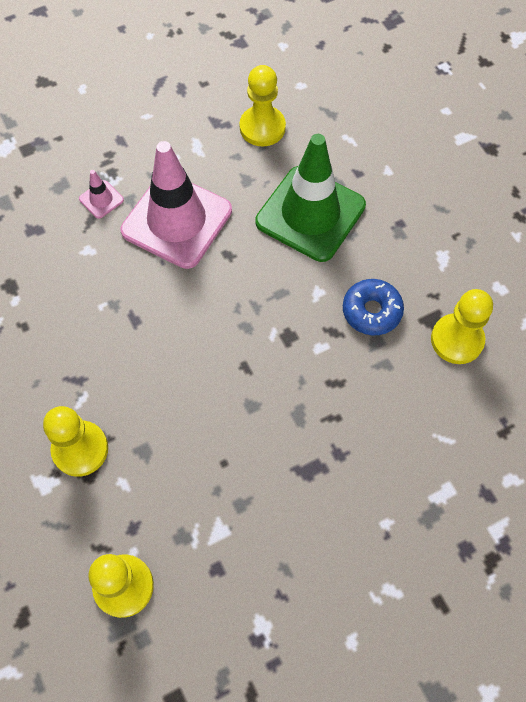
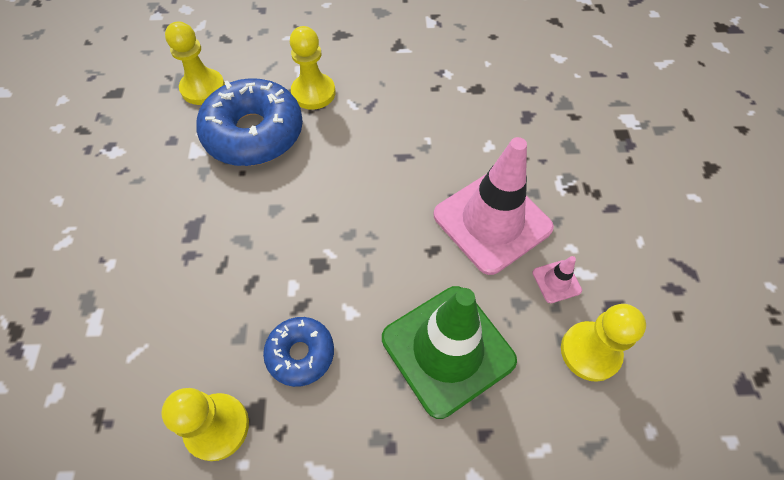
camera: 115 degrees right, 5 degrees down
(101, 199) = (541, 171): pink traffic cone -> pink traffic cone (556, 281)
(167, 481) = (254, 133): none -> blue donut

